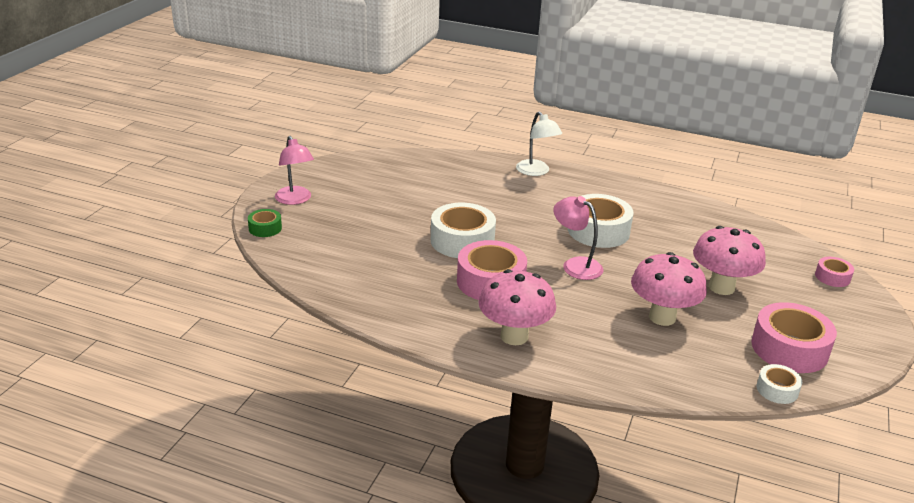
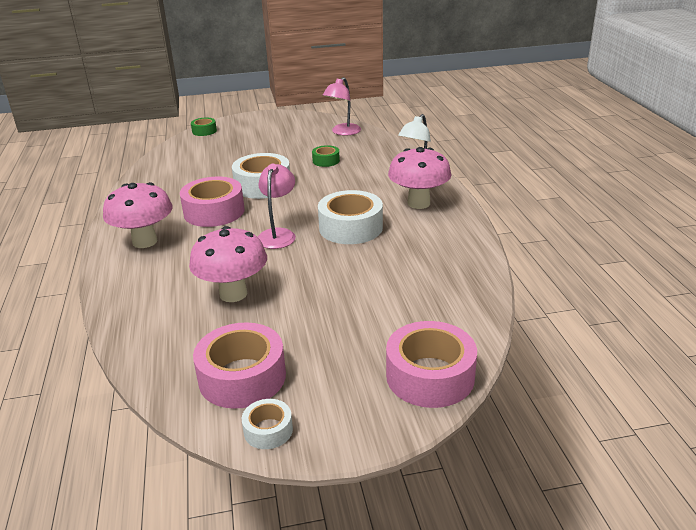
camera: 60 degrees right, 0 degrees up
(295, 200) = (251, 126): pink lamp -> pink lamp (343, 132)
(448, 195) = (326, 161): none -> green tape
(721, 287) = (322, 311): pink mushroom -> pink mushroom (418, 203)
(777, 390) = (159, 385): white tape -> white tape (268, 430)
(832, 277) = (430, 376): pink tape -> pink tape, size x1.95

